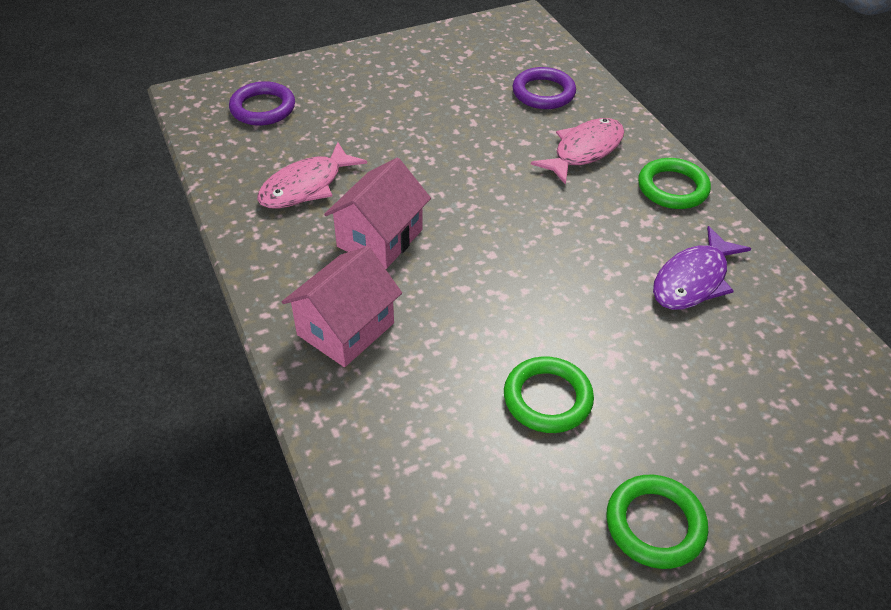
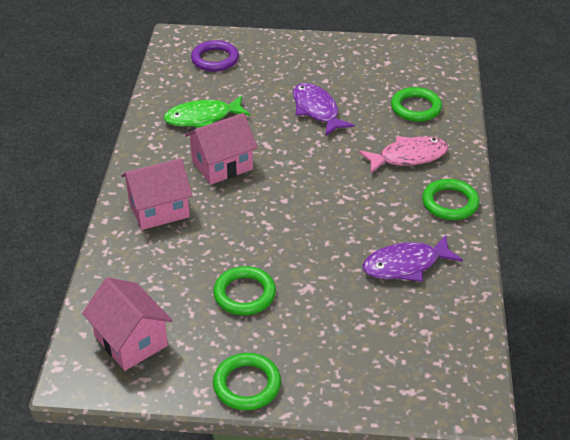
camera: 30 degrees right, 5 degrees down
(306, 186) = (202, 118): pink fish -> green fish
(437, 131) = (317, 110): none -> purple fish
(457, 537) = (131, 341): none -> pink house
(543, 93) = (416, 108): purple ring -> green ring

